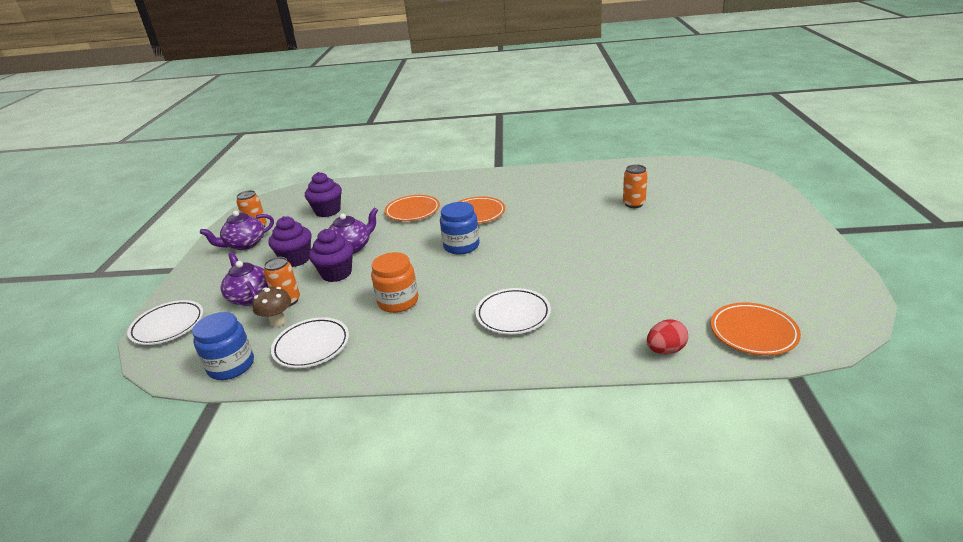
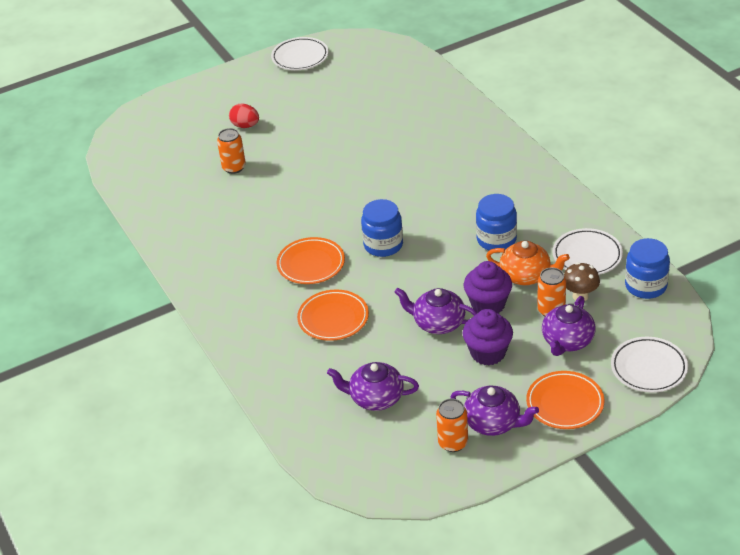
camera: 120 degrees left, 10 degrees up
(328, 211) = (375, 398): purple cupcake -> purple teapot
(338, 302) = (526, 276): none -> orange teapot
(398, 301) = (496, 240): orange jar -> blue jar
(513, 315) = (464, 171): white plate -> white plate (300, 57)
(665, 350) = (450, 97): red egg -> red egg (245, 126)
(753, 332) = (404, 70): orange plate -> orange plate (565, 403)

